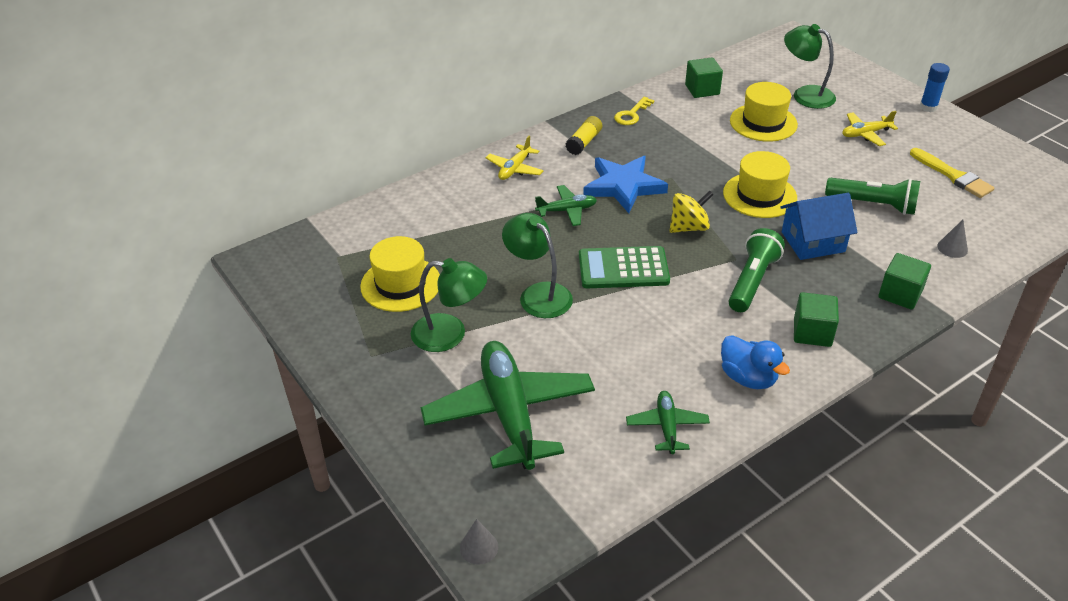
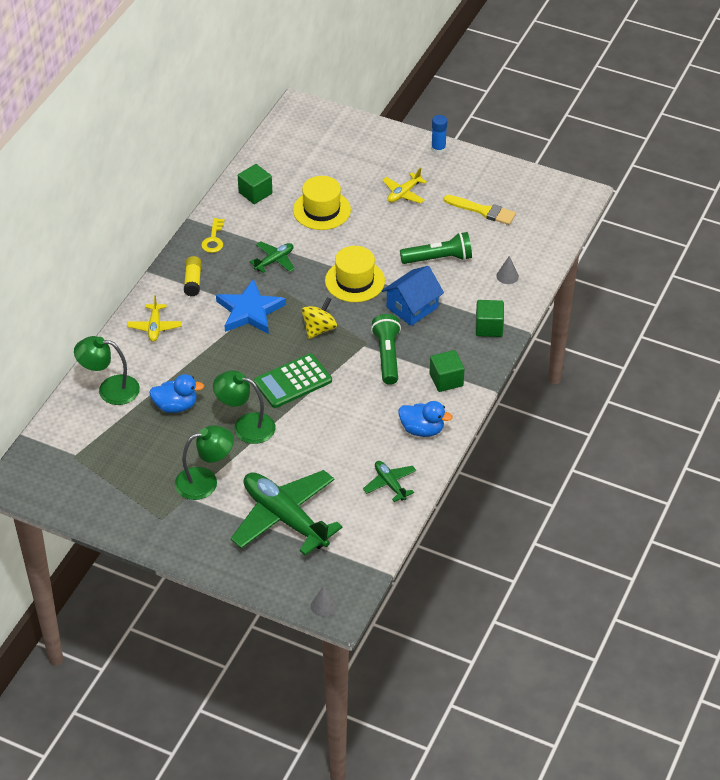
camera: 30 degrees left, 5 degrees up
(401, 284) = (140, 458): yellow hat -> none
(478, 247) = (176, 406): none -> blue duck
(567, 210) = (220, 349): green plane -> green plane (274, 261)
(805, 94) = (339, 169): green lamp -> green lamp (110, 389)

